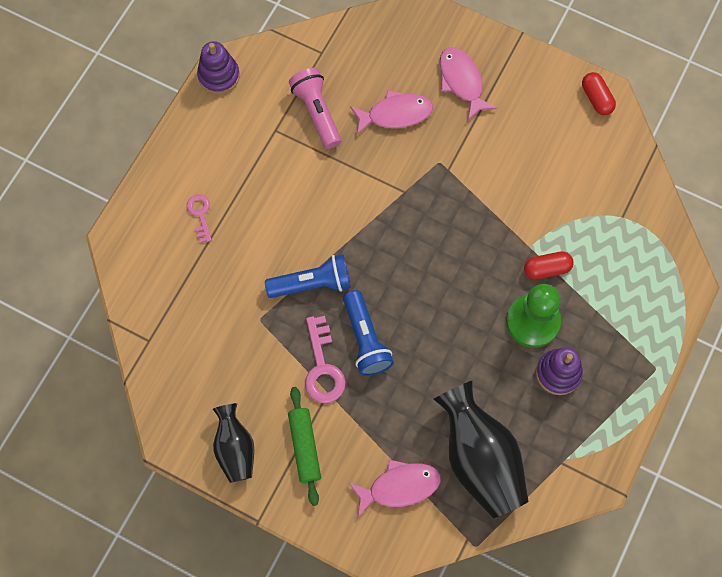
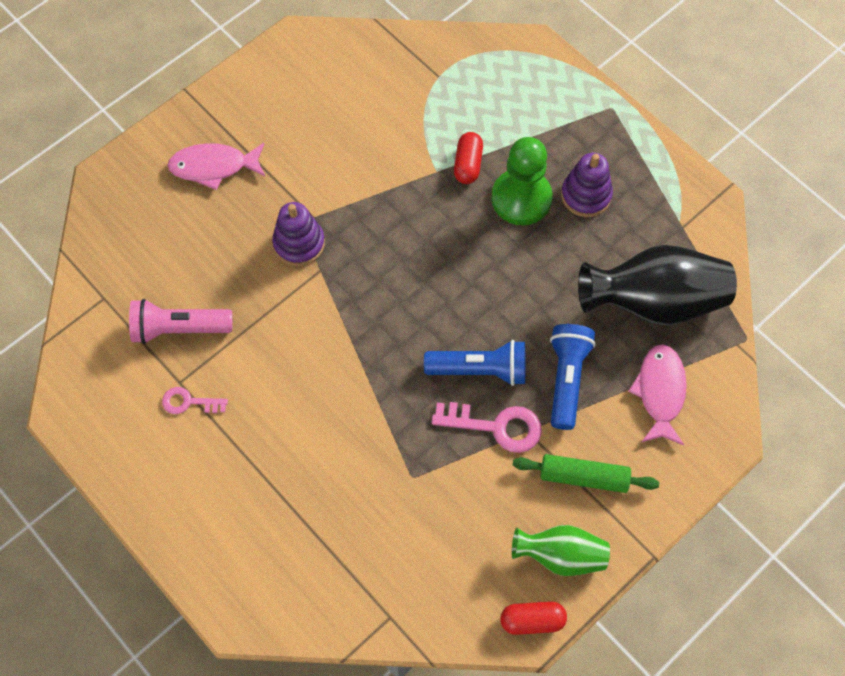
camera: 70 degrees left, 5 degrees down
(200, 214) = (250, 504): pink key -> pink key (189, 402)
(219, 76) = (75, 424): purple stacking toy -> purple stacking toy (299, 243)
(235, 448) = (560, 555): black vase -> green vase
(312, 284) = (391, 404): blue flashlight -> blue flashlight (567, 379)
(395, 114) = (221, 246): pink fish -> none
(596, 98) = (296, 50): red capsule -> red capsule (532, 620)

